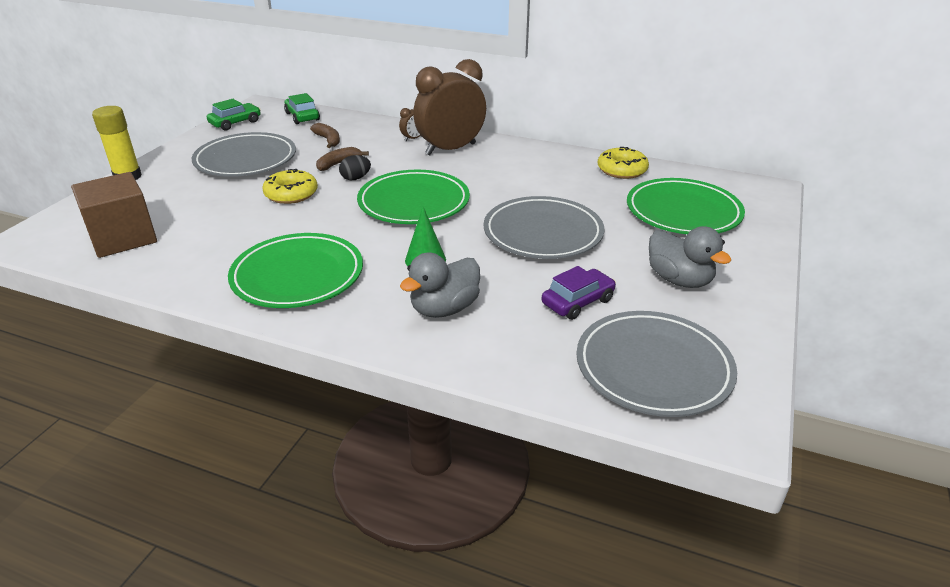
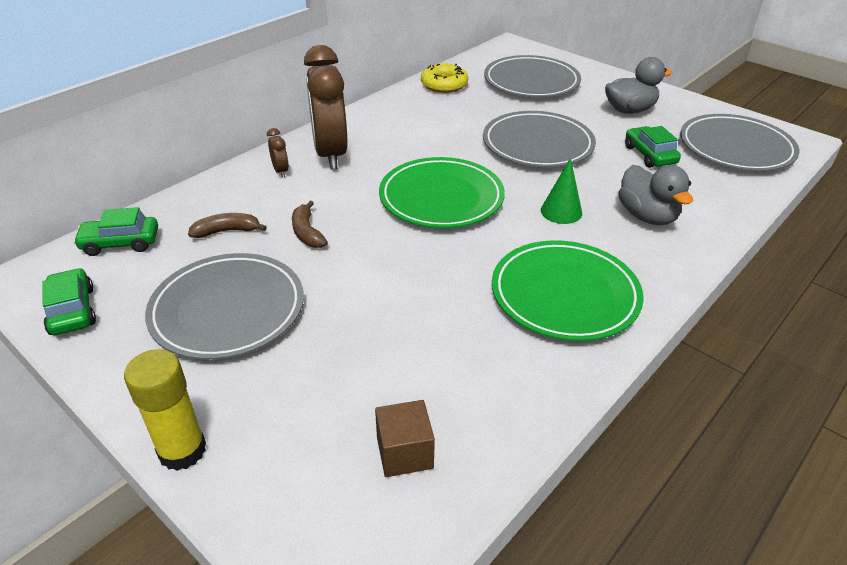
camera: 70 degrees left, 5 degrees up
(123, 238) = (404, 453): brown cube -> brown cube, size x0.57
(291, 194) = (365, 279): yellow donut -> none
(355, 178) = (357, 226): black egg -> none
(577, 302) = (649, 155): purple car -> green car
(683, 212) = (531, 82): green plate -> grey plate

